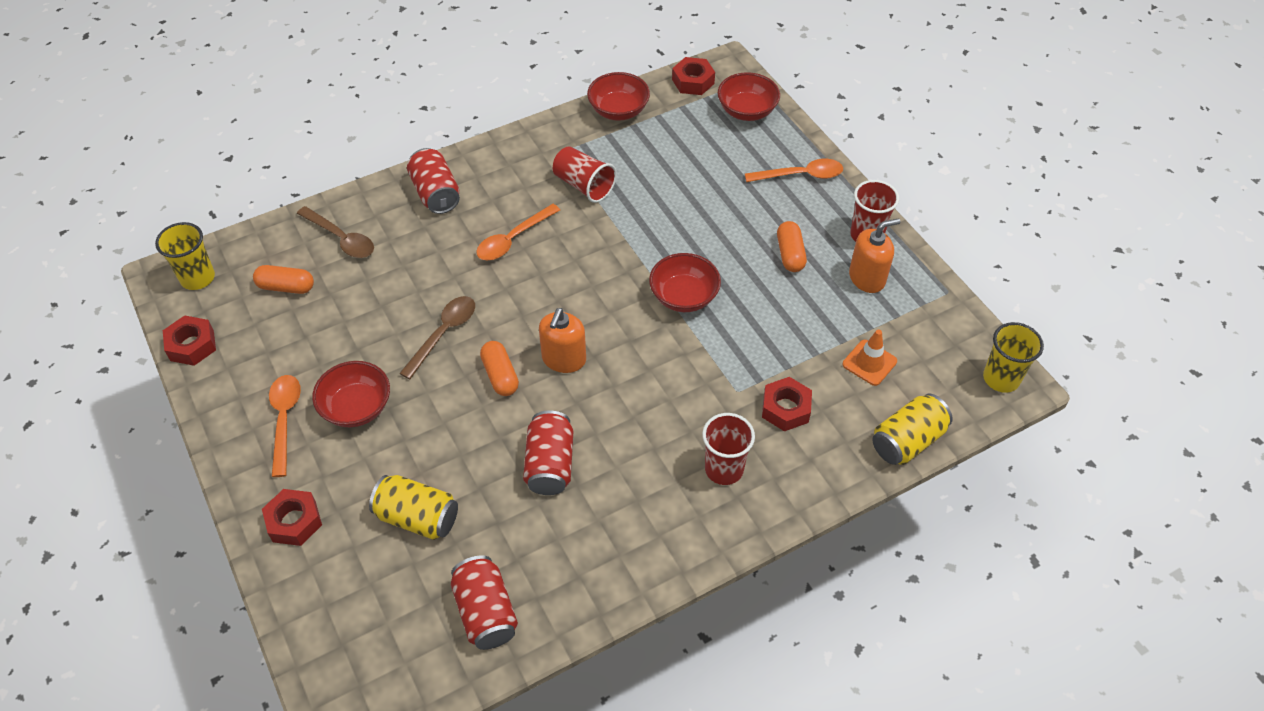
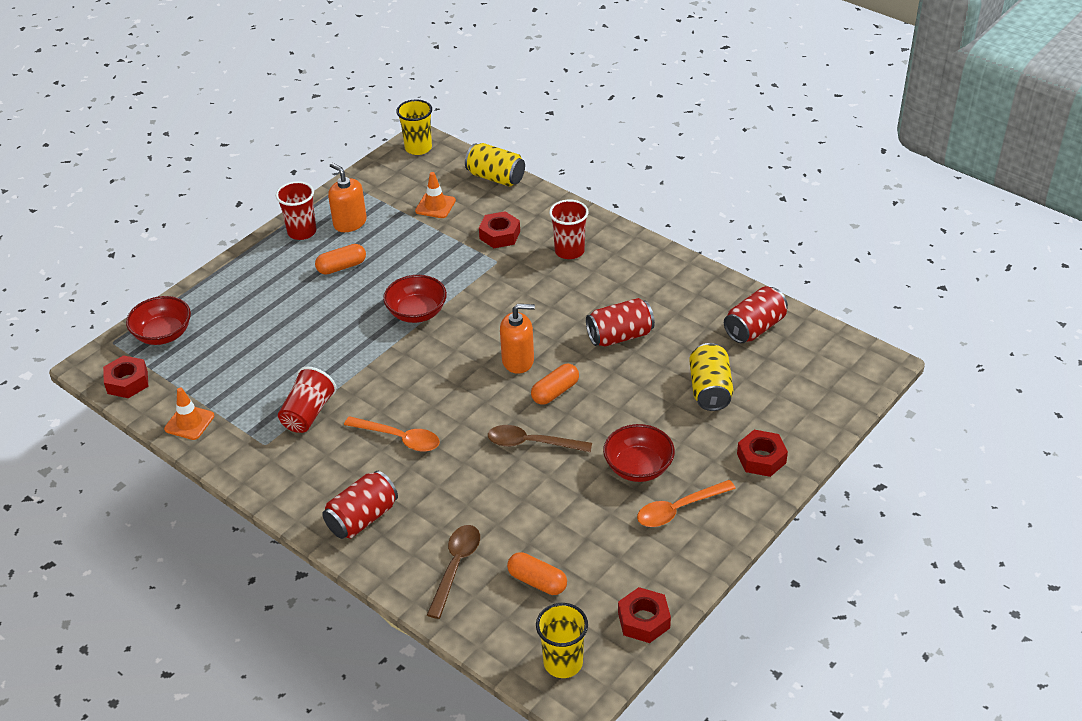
camera: 110 degrees left, 10 degrees down
(286, 287) = (537, 581): orange capsule -> orange capsule turned 45 degrees counterclockwise
(618, 110) = (189, 422): red bowl -> orange traffic cone
(801, 175) = (242, 281): orange spoon -> none

